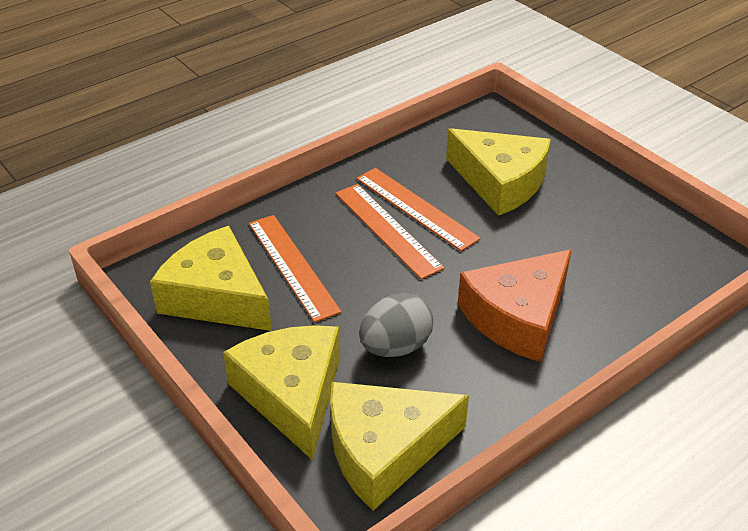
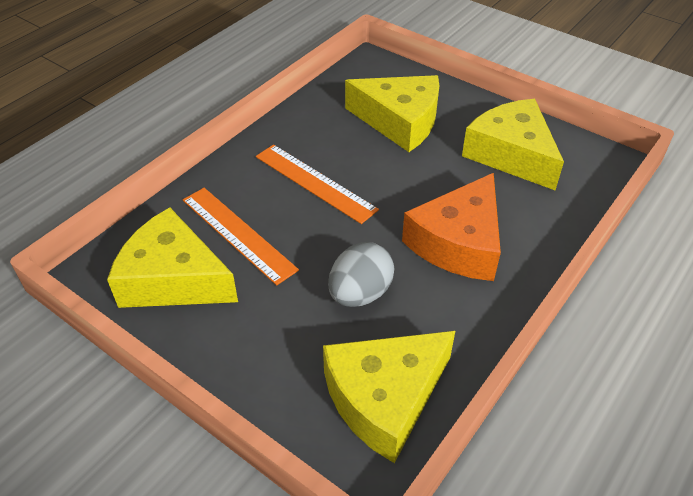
camera: 15 degrees left, 5 degrees up
(292, 394) = (278, 362): yellow cheese -> yellow cheese (511, 154)
(416, 208) = (334, 158): orange ruler -> none

